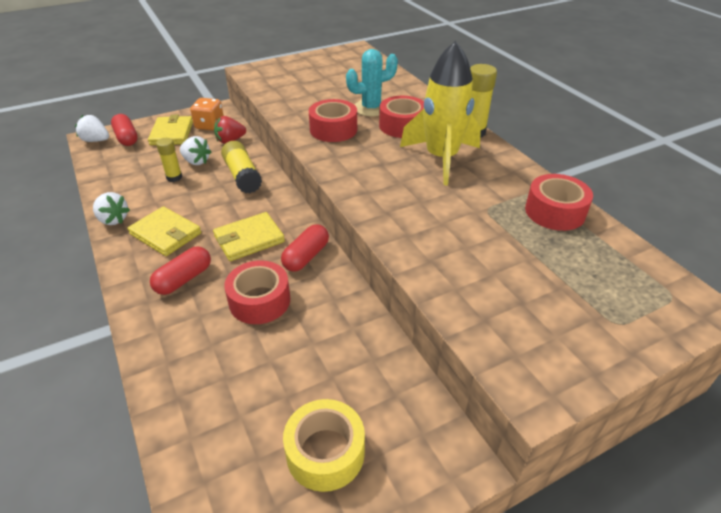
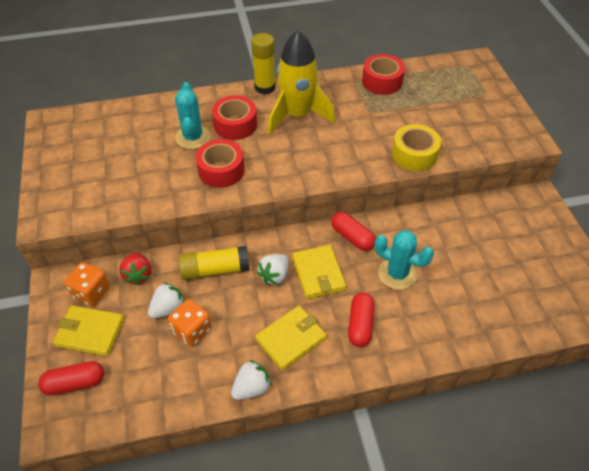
camera: 75 degrees left, 10 degrees up
(96, 140) = (63, 420): white strawberry -> white strawberry (274, 275)
(174, 177) = (192, 330): yellow glue stick -> orange dice
(184, 279) = (360, 325): red capsule -> red capsule turned 45 degrees clockwise
(259, 301) = (397, 273): red tape -> turquoise cactus
(325, 452) = (530, 254): yellow tape -> yellow tape (414, 154)

